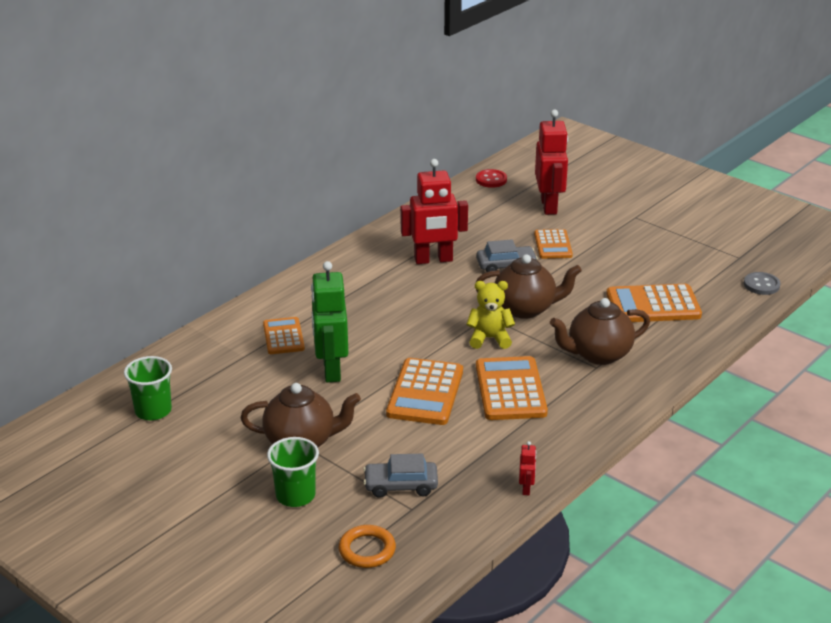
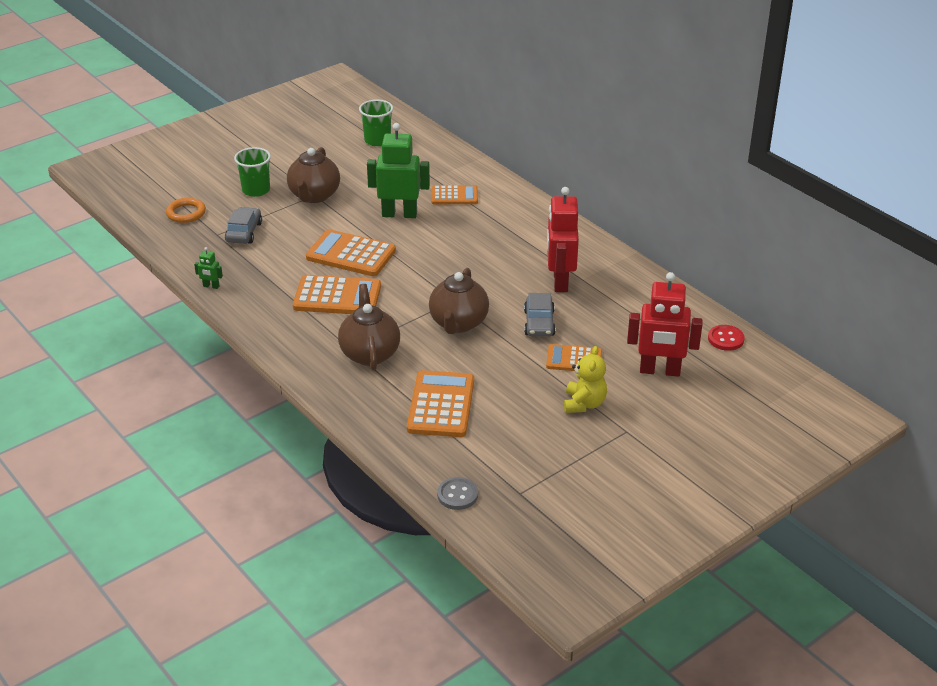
camera: 100 degrees right, 5 degrees up
(489, 338) = (416, 296): yellow teddy bear -> yellow teddy bear (584, 404)
(526, 488) = (211, 286): red robot -> green robot

